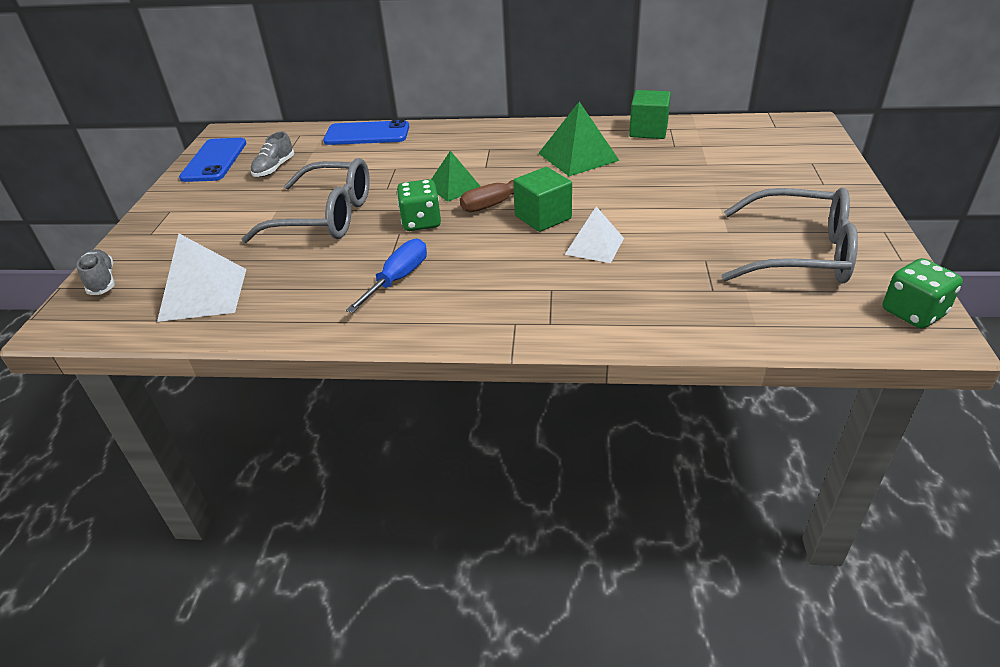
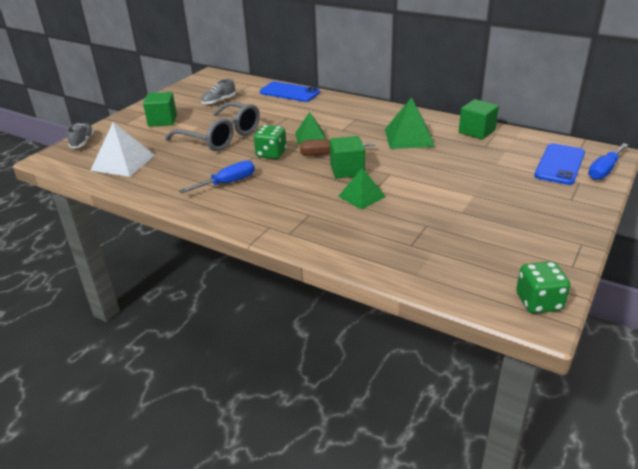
camera: 25 degrees right, 5 degrees down
(211, 216) = (162, 121): none -> green cube
(214, 160) = (191, 89): blue phone -> blue phone (560, 164)
(594, 246) = (361, 196): white pyramid -> green pyramid
(797, 253) = (496, 239): grey glasses -> none
(822, 143) = (604, 170): none -> blue screwdriver

